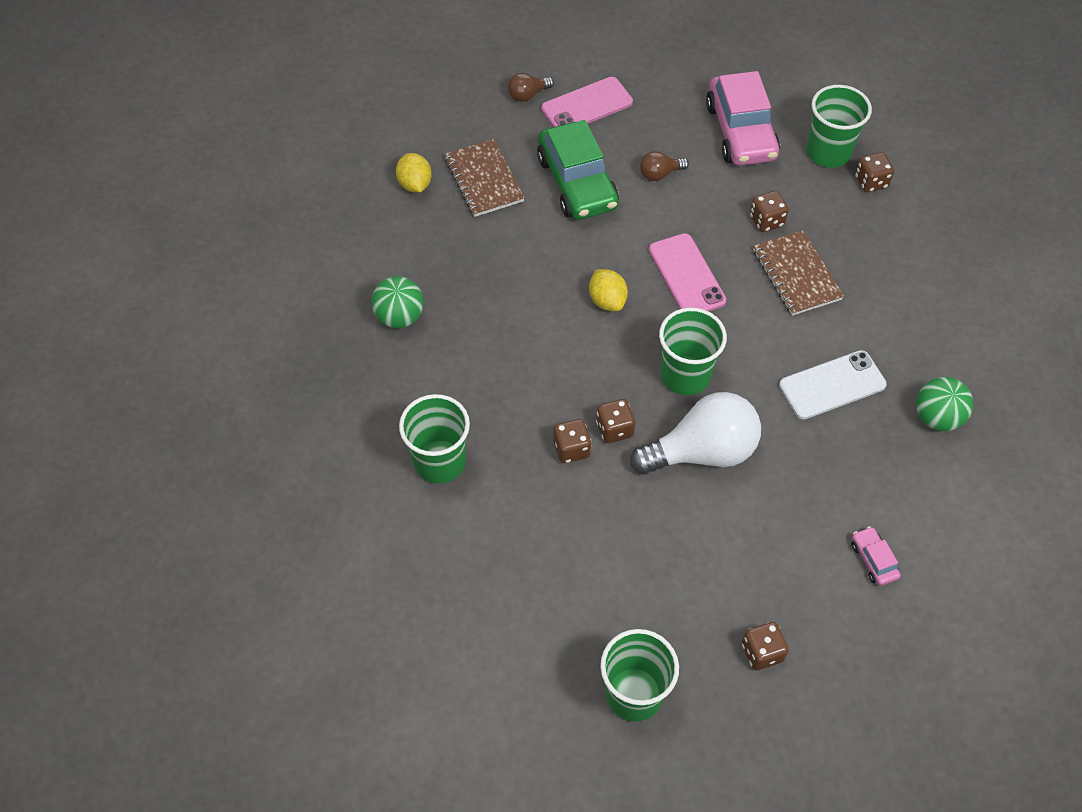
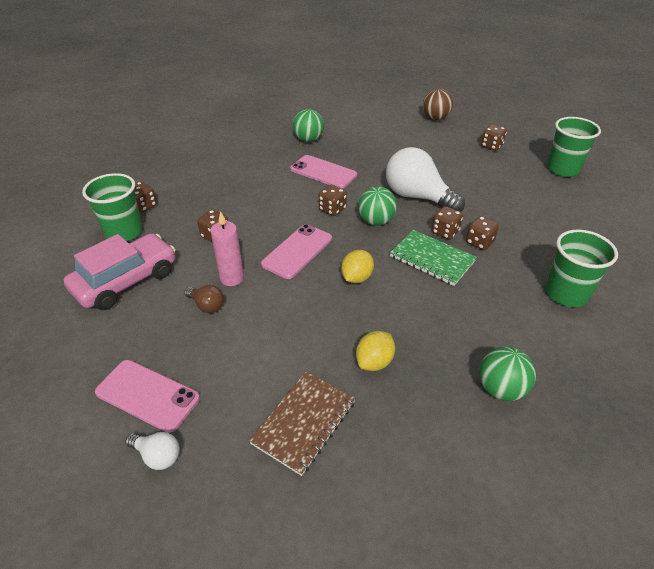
camera: 125 degrees left, 15 degrees down
(415, 184) = (357, 481): yellow lemon -> yellow lemon (374, 362)
(528, 95) = (157, 456): brown light bulb -> white light bulb
(577, 182) = (255, 351): green car -> none
(582, 383) = (432, 259): none -> green notebook
(684, 206) = (232, 278): none -> pink candle
(685, 375) = (376, 221): green cup -> green ball
(740, 347) = (332, 209): none -> brown dice
(796, 275) = (253, 208): brown notebook -> none
(832, 385) = (323, 172): white phone -> pink phone
(873, 560) = (408, 134): pink car -> none
(904, 644) = (435, 118): none -> brown ball

